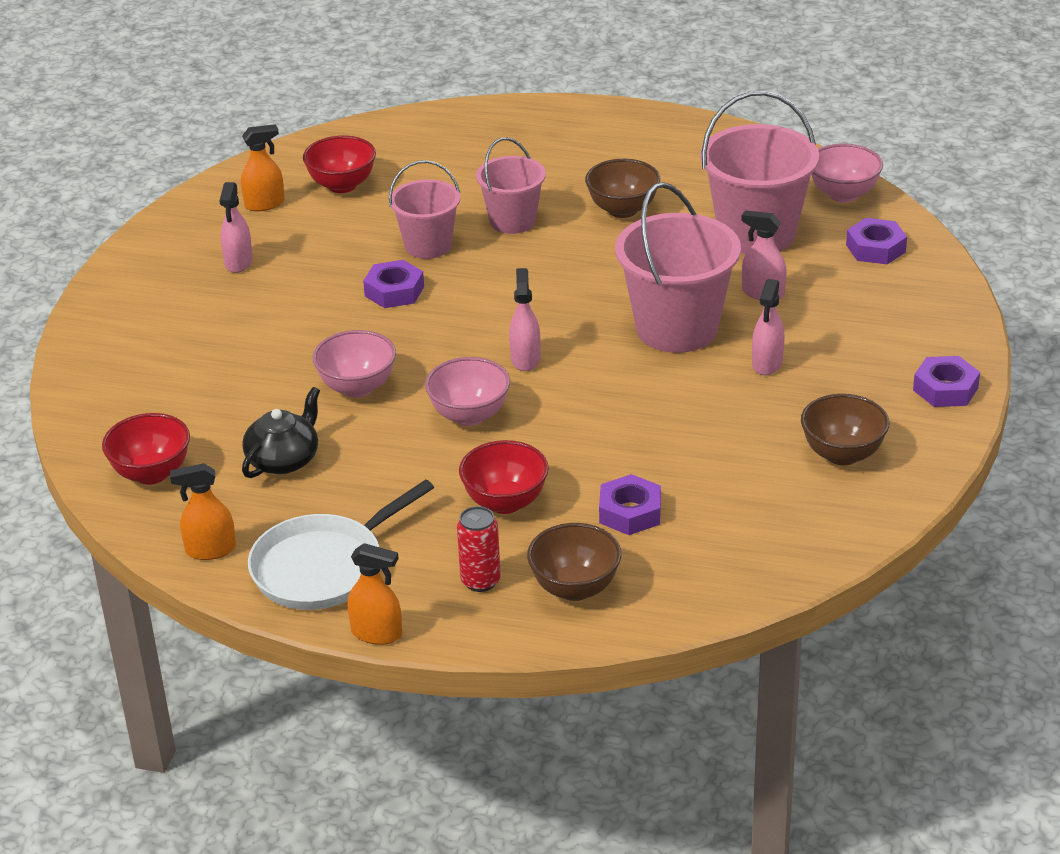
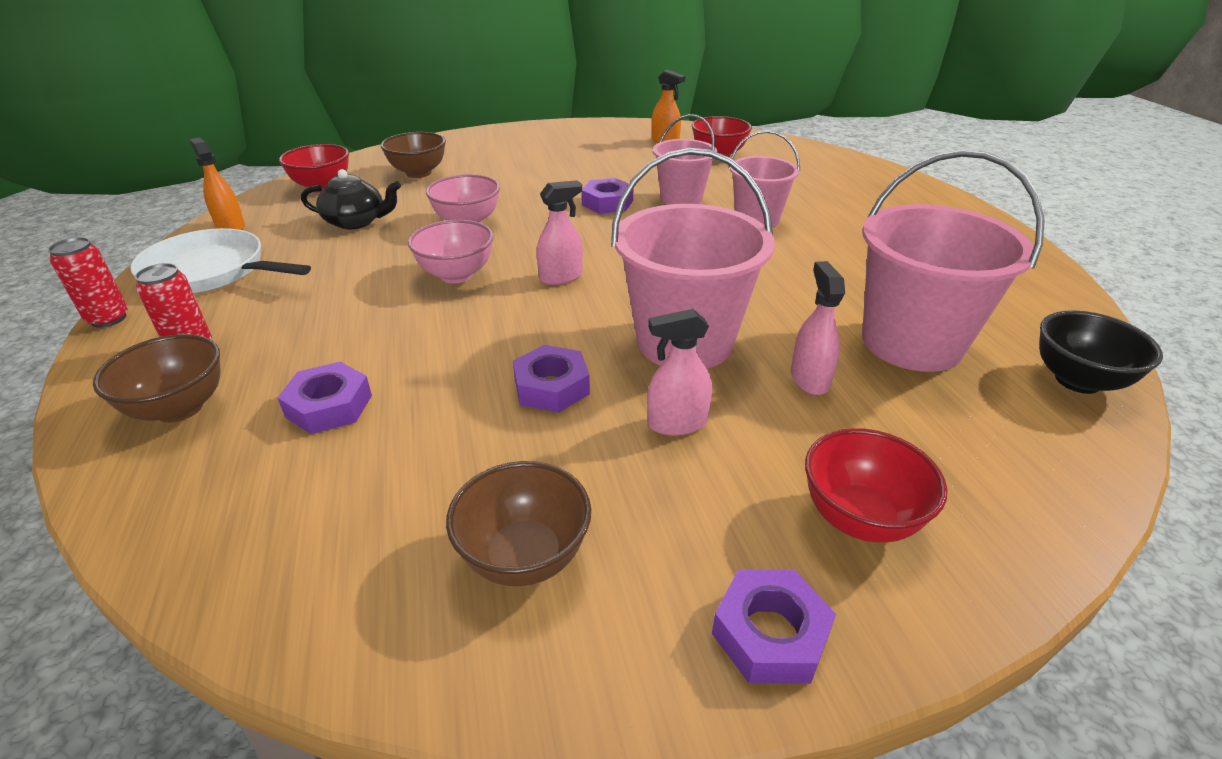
camera: 60 degrees right, 0 degrees up
(238, 262) = (589, 151): pink spray bottle -> none
(377, 633) = (109, 319): orange spray bottle -> red can
(505, 502) = (326, 327): red bowl -> red bowl (859, 518)
(622, 210) = (842, 259): brown bowl -> brown bowl (418, 173)
(843, 194) = (1077, 381): pink bowl -> black bowl
(875, 248) = (1012, 442): purple nut -> purple nut (551, 387)

